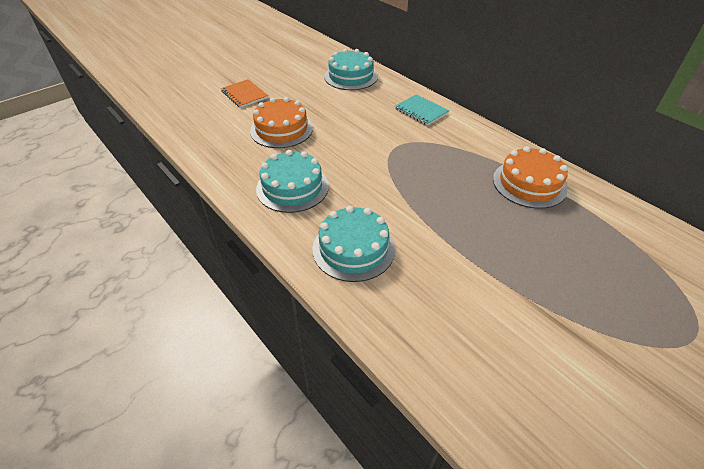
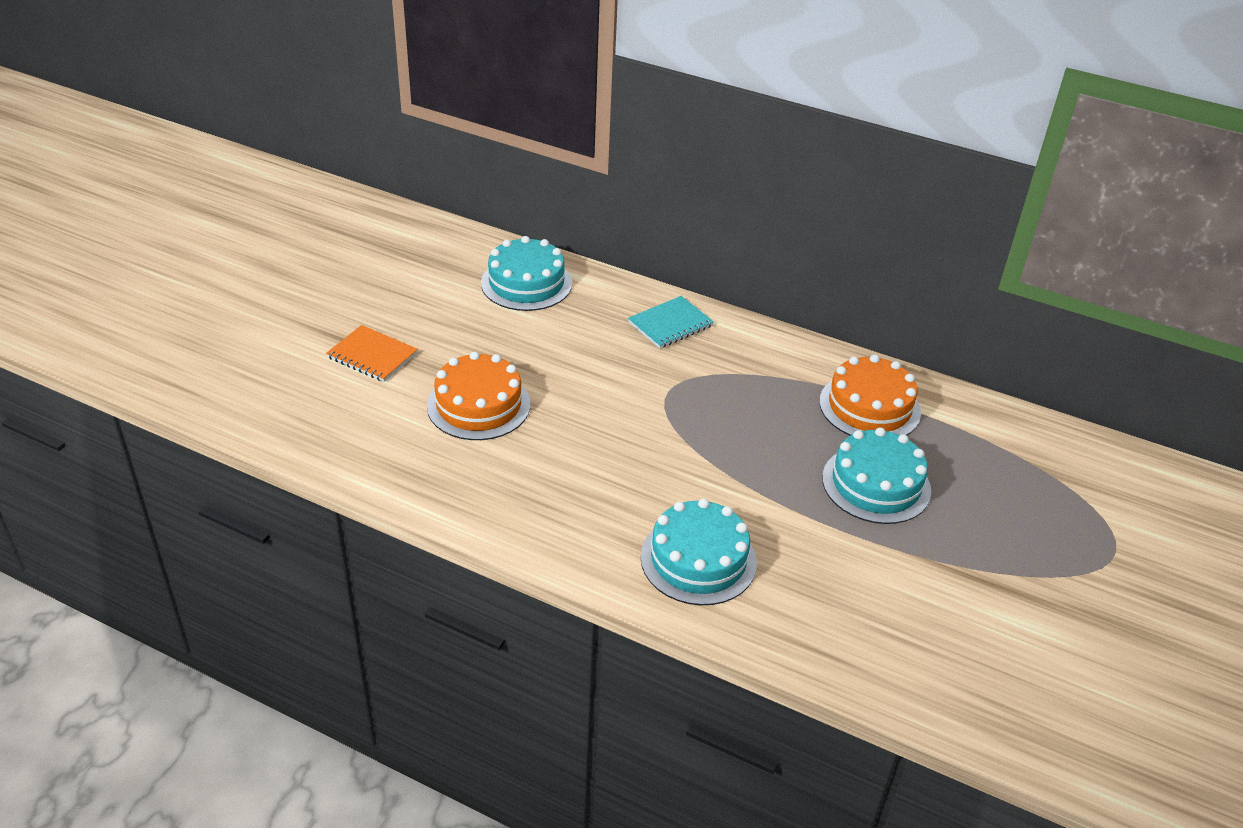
camera: 25 degrees left, 5 degrees down
(292, 187) = (559, 495): turquoise cake -> turquoise cake (876, 484)
(421, 111) = (670, 324): turquoise notebook -> turquoise notebook turned 60 degrees counterclockwise

